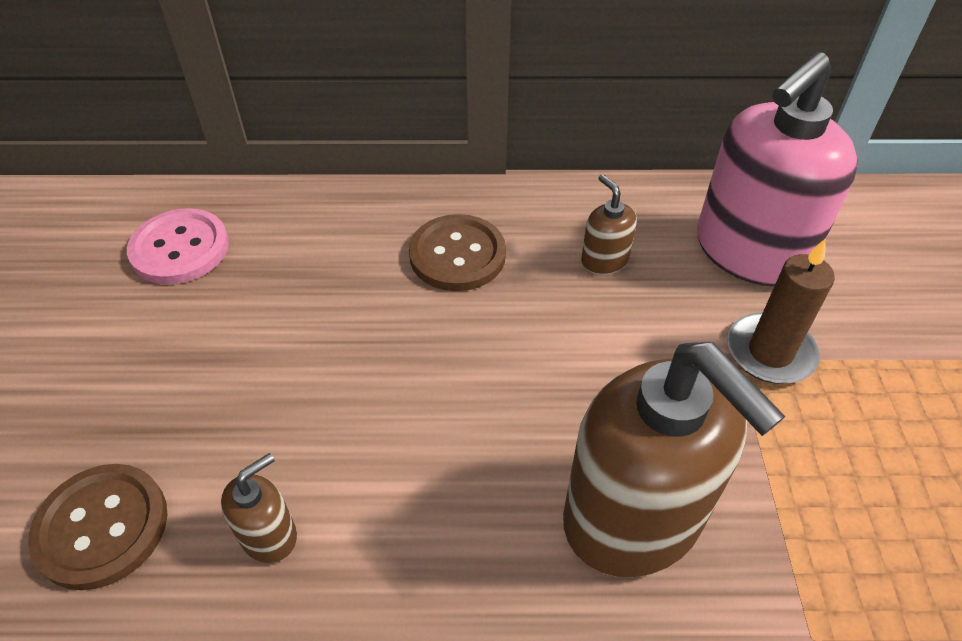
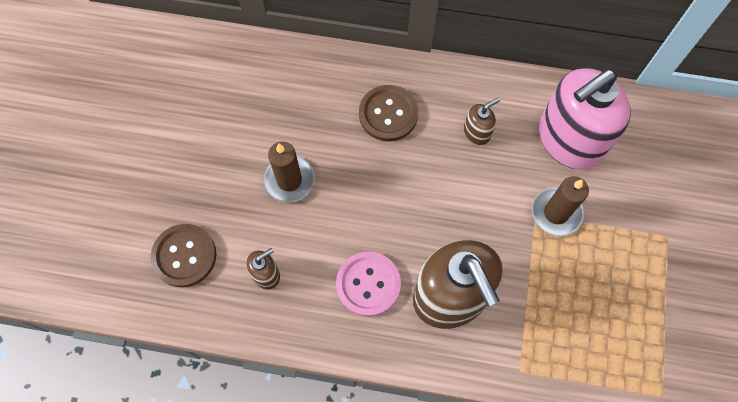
camera: 10 degrees right, 20 degrees up
(180, 249) = (222, 83): pink button -> pink button (368, 284)
(302, 369) = (289, 180): none -> brown candle
(604, 260) = (477, 132): brown soap dispenser -> brown soap dispenser turned 75 degrees clockwise

